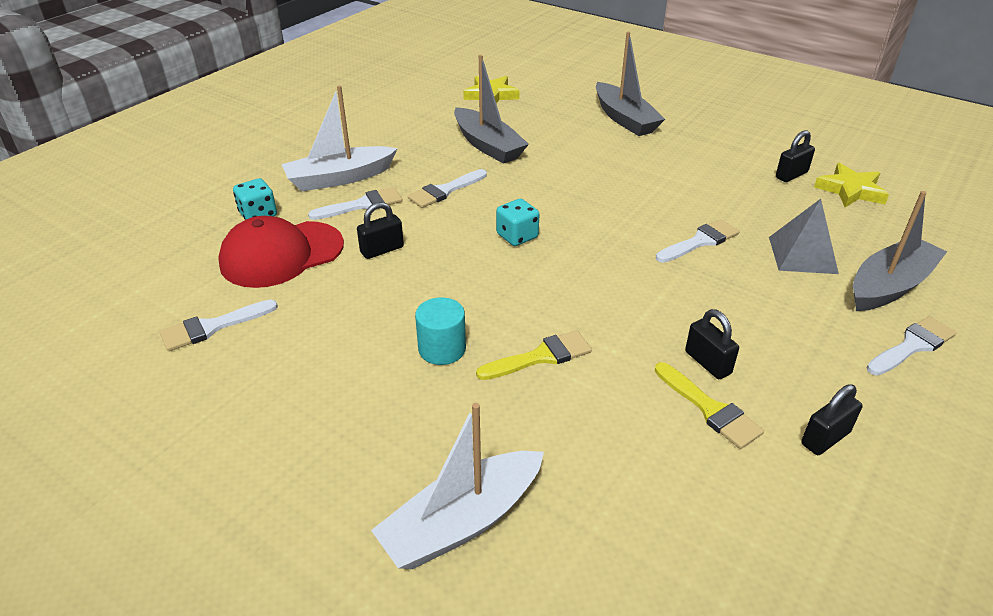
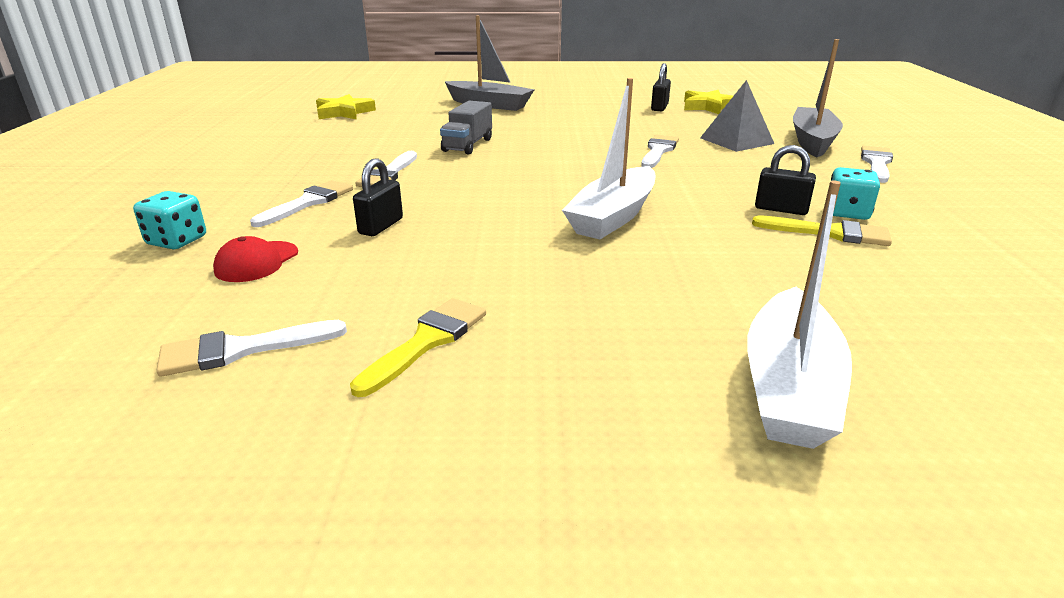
camera: 35 degrees left, 10 degrees down
(212, 327) = (241, 350): white brush -> white brush turned 45 degrees clockwise
(281, 254) = (257, 262): red cap -> red cap, size x0.51
(339, 178) = (251, 191): white boat -> white boat (613, 216)
(442, 349) = (557, 272): turquoise cylinder -> none
(488, 145) = (388, 140): grey boat -> none
(517, 236) = (507, 183): turquoise dice -> turquoise dice (847, 213)
(541, 174) = (467, 145): none -> grey truck
(541, 357) = (655, 247): yellow brush -> yellow brush (427, 341)
(825, 438) = (921, 221): black padlock -> none

